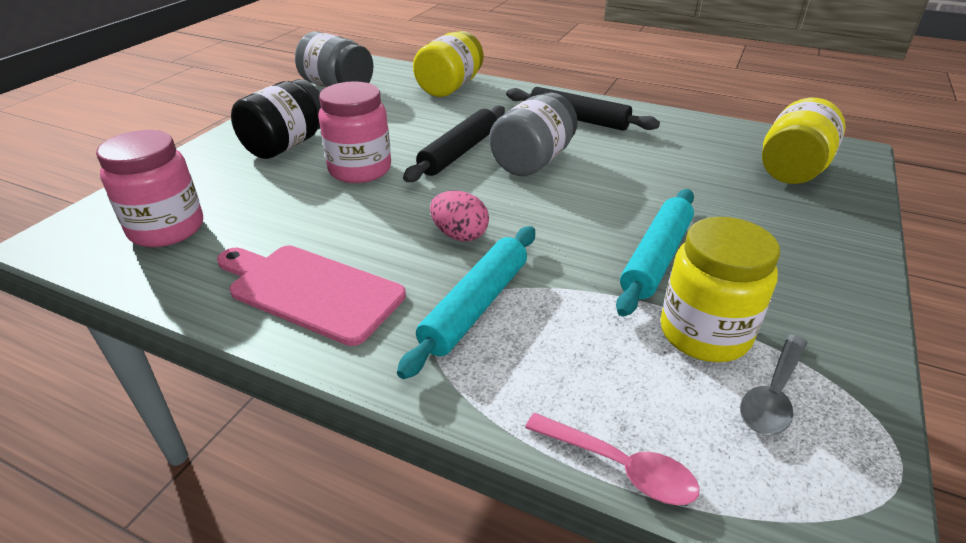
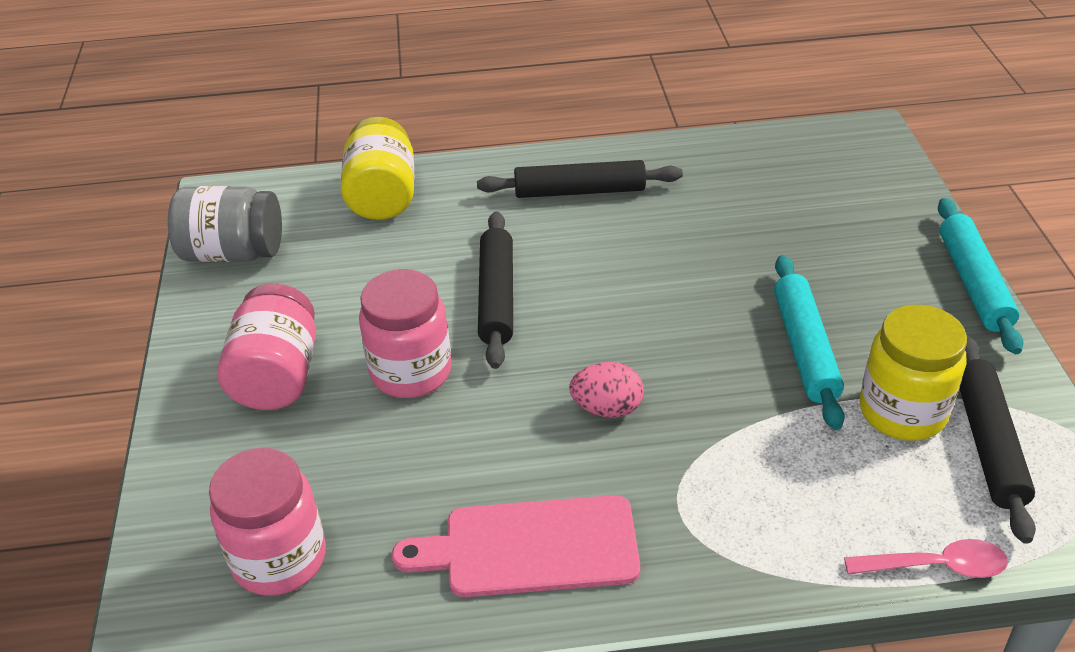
camera: 30 degrees left, 5 degrees up
(286, 145) = (277, 376): black jar -> pink jar
(475, 306) = (700, 482): turquoise rolling pin -> turquoise rolling pin (973, 283)
(532, 161) = (587, 275): grey jar -> none
(773, 394) = (989, 444): grey spoon -> black rolling pin
(792, 169) = (837, 180): yellow jar -> none

